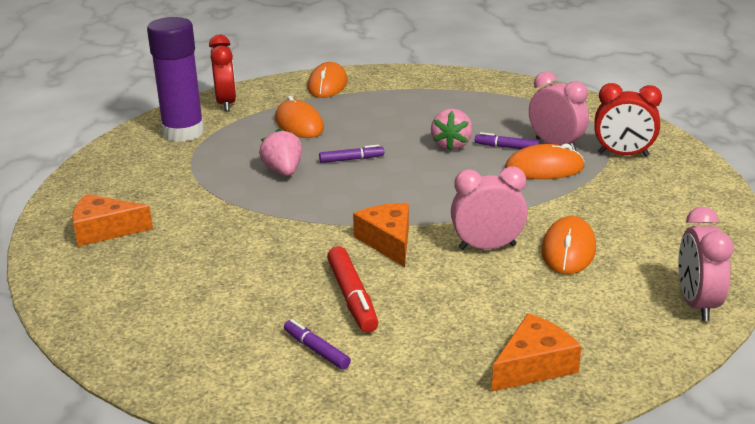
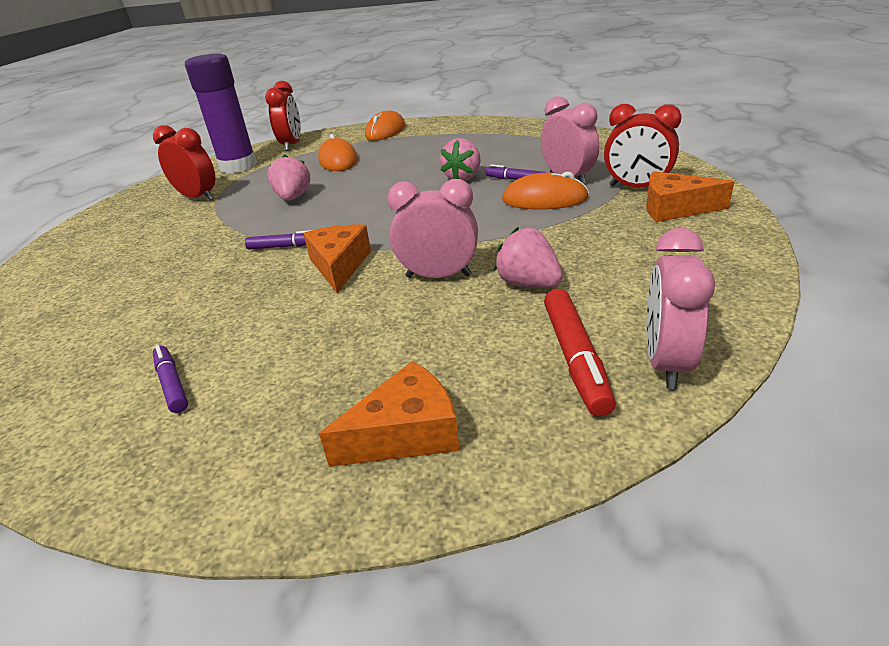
camera: 15 degrees right, 5 degrees up
(104, 230) = (98, 244): orange cheese -> orange cheese (675, 209)
(169, 173) = (198, 197): none -> red clock
(351, 159) = (361, 189): purple marker -> purple marker (284, 246)
(352, 297) = (259, 323): red marker -> red marker (575, 357)
(568, 250) = (528, 284): orange mouse -> pink strawberry

